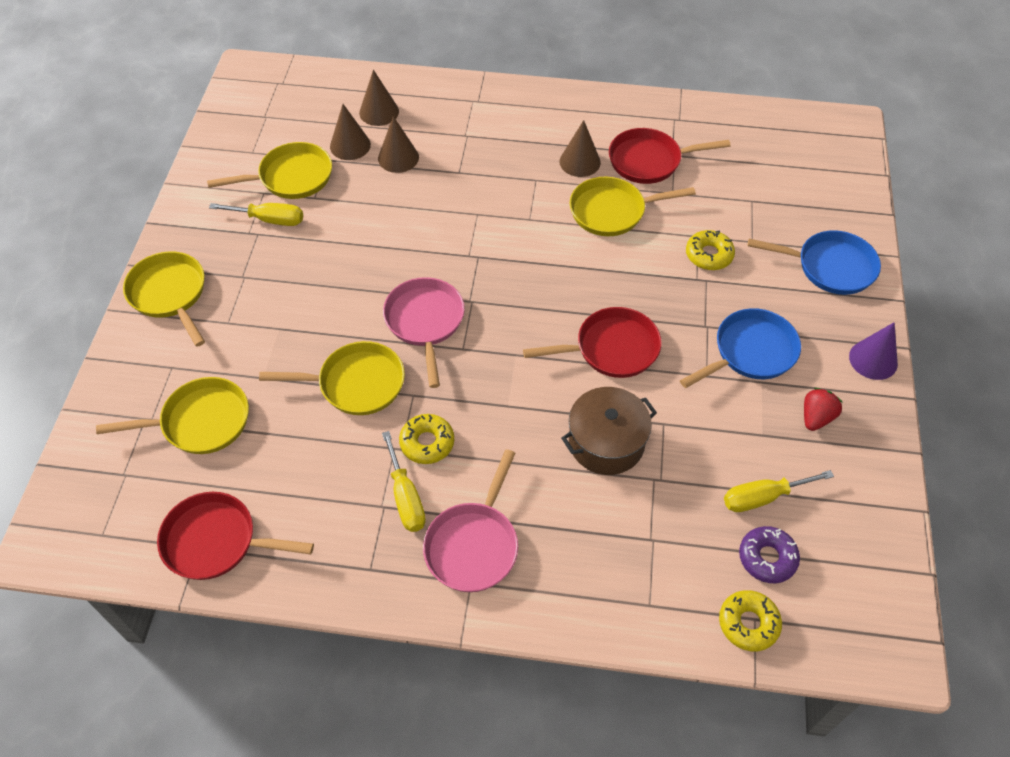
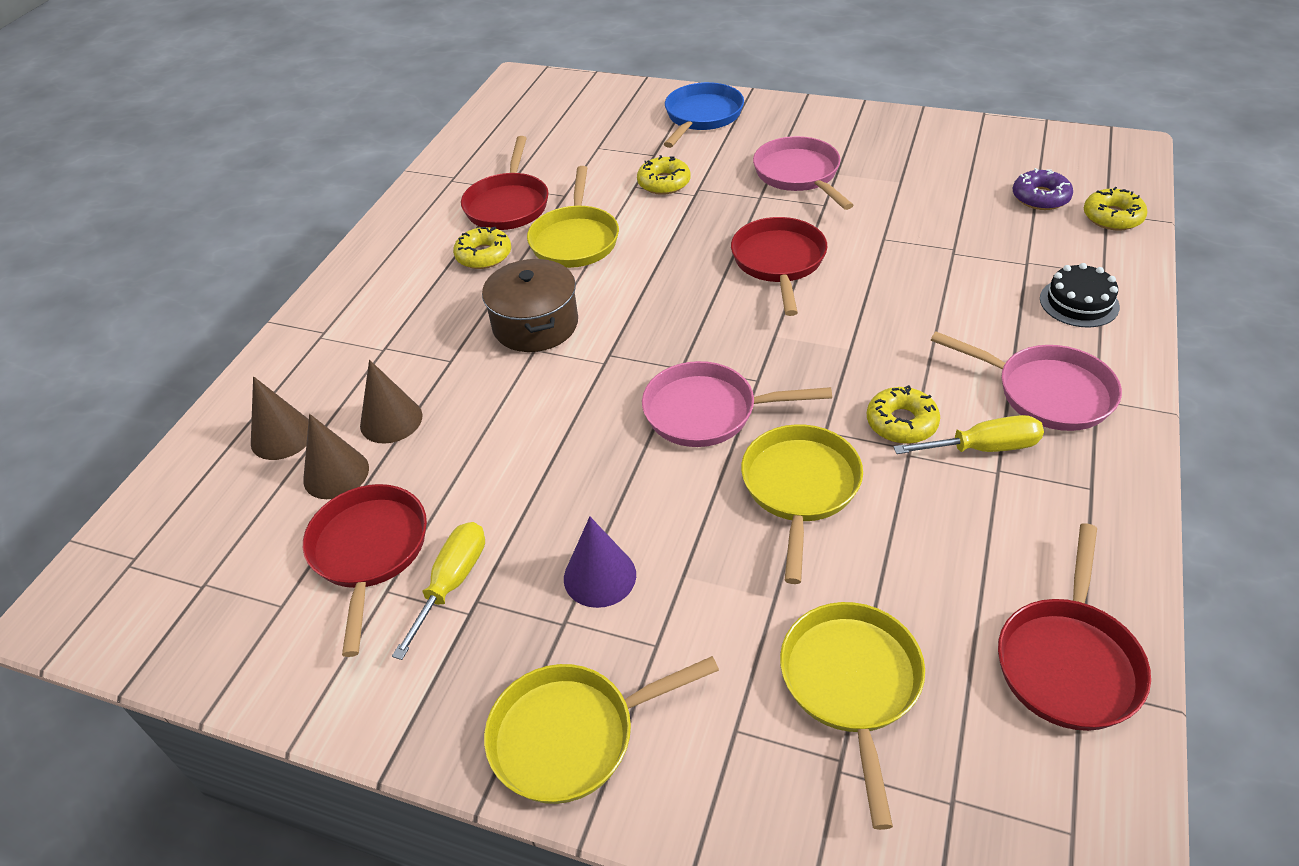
camera: 75 degrees left, 10 degrees down
(291, 177) = (369, 551): yellow pan -> red pan
(580, 162) = (483, 255): brown cone -> yellow donut
(599, 579) = (1079, 302): none -> black cake
(606, 442) = (906, 279): brown pot -> brown pot (535, 324)
(750, 352) = (799, 175): blue pan -> pink pan
(763, 497) = (973, 191): yellow screwdriver -> none
(816, 417) = (882, 150): red strawberry -> none
(873, 360) = (819, 111): purple cone -> purple cone (600, 576)

